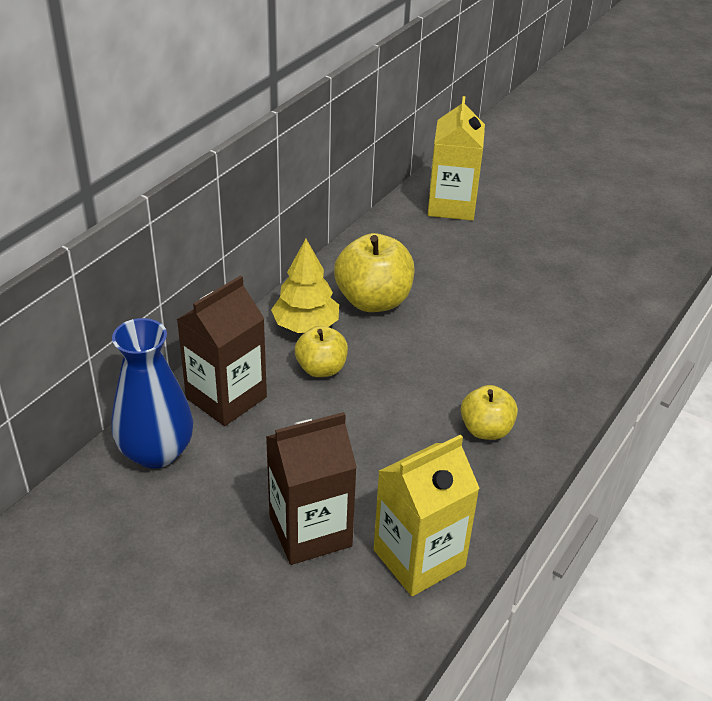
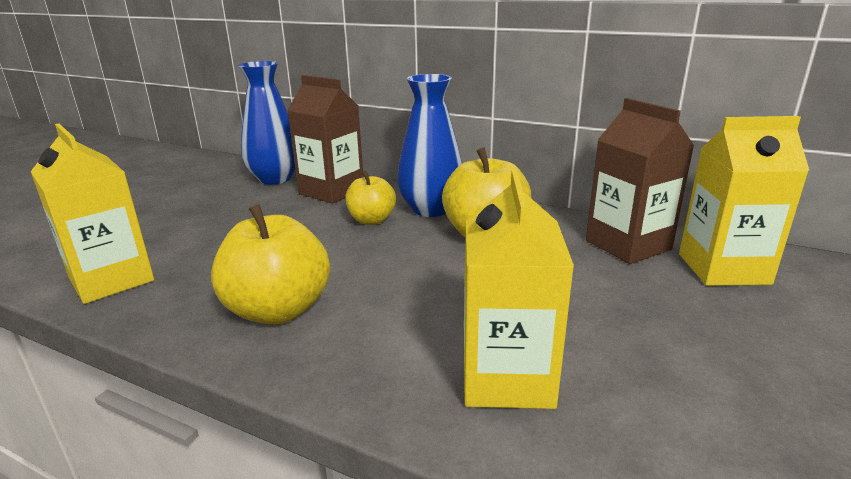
camera: 85 degrees right, 15 degrees down
(306, 326) = (431, 209): yellow tree -> blue vase
(310, 531) = (172, 232): brown carton -> brown carton (628, 245)
(486, 429) = (278, 310): yellow apple -> yellow apple, size x1.63
(568, 324) = (507, 378): none -> yellow carton

